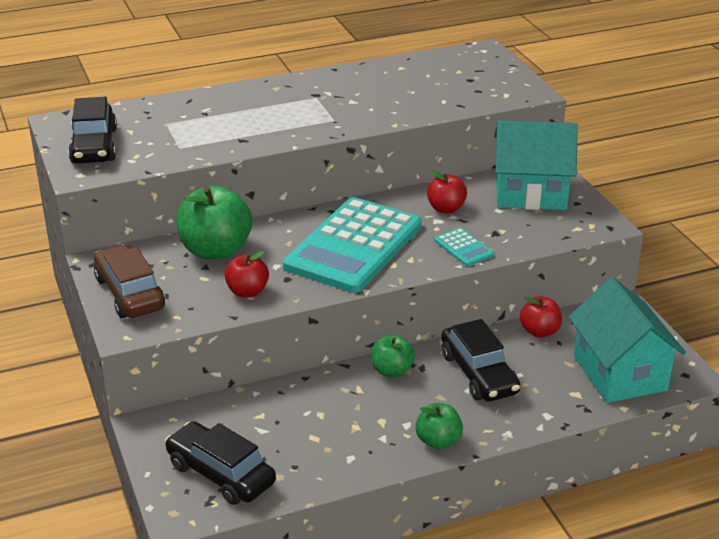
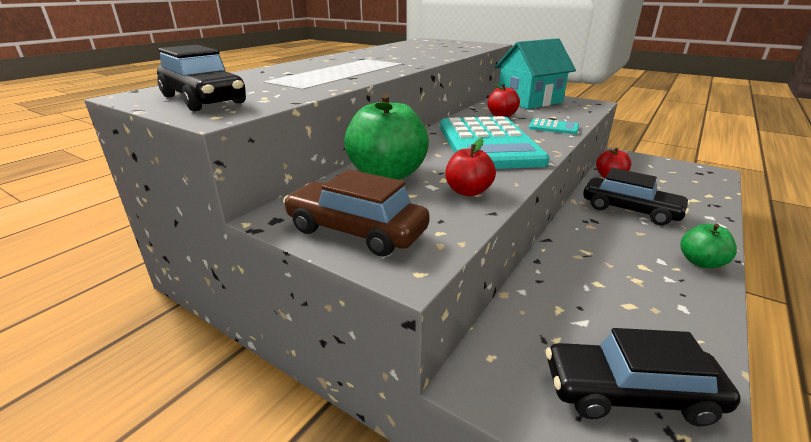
camera: 35 degrees left, 5 degrees down
(392, 371) = (582, 230): green apple -> none
(620, 373) = (687, 182): turquoise house -> none

